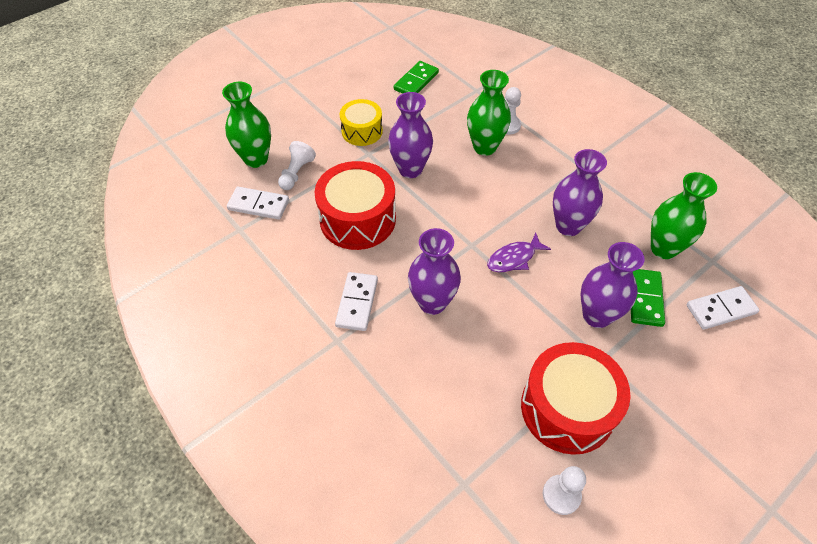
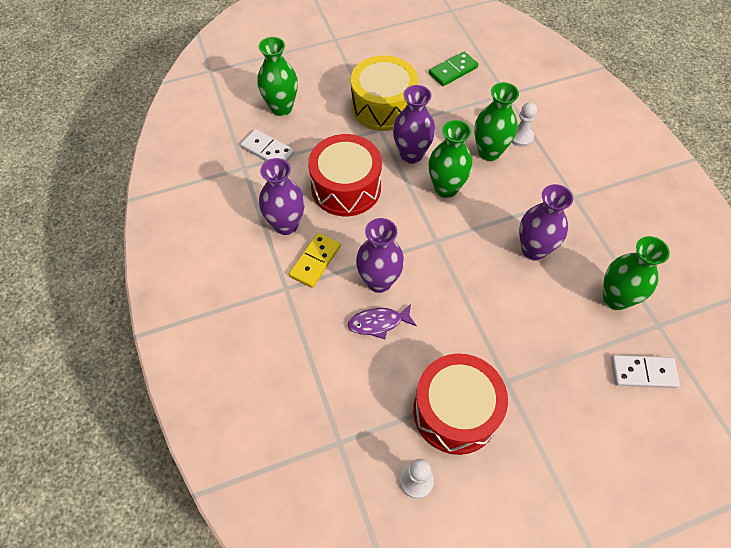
camera: 20 degrees right, 5 degrees up
(296, 173) = (310, 130): white pawn -> none
(357, 303) = (315, 261): white domino -> yellow domino
(362, 131) = (383, 106): yellow drum -> yellow drum, size x1.66
(458, 192) = (446, 188): none -> green vase
(514, 258) = (469, 264): purple fish -> purple fish (378, 323)
(596, 315) = (520, 340): purple vase -> purple vase (286, 225)
(645, 299) = (574, 339): green domino -> none

